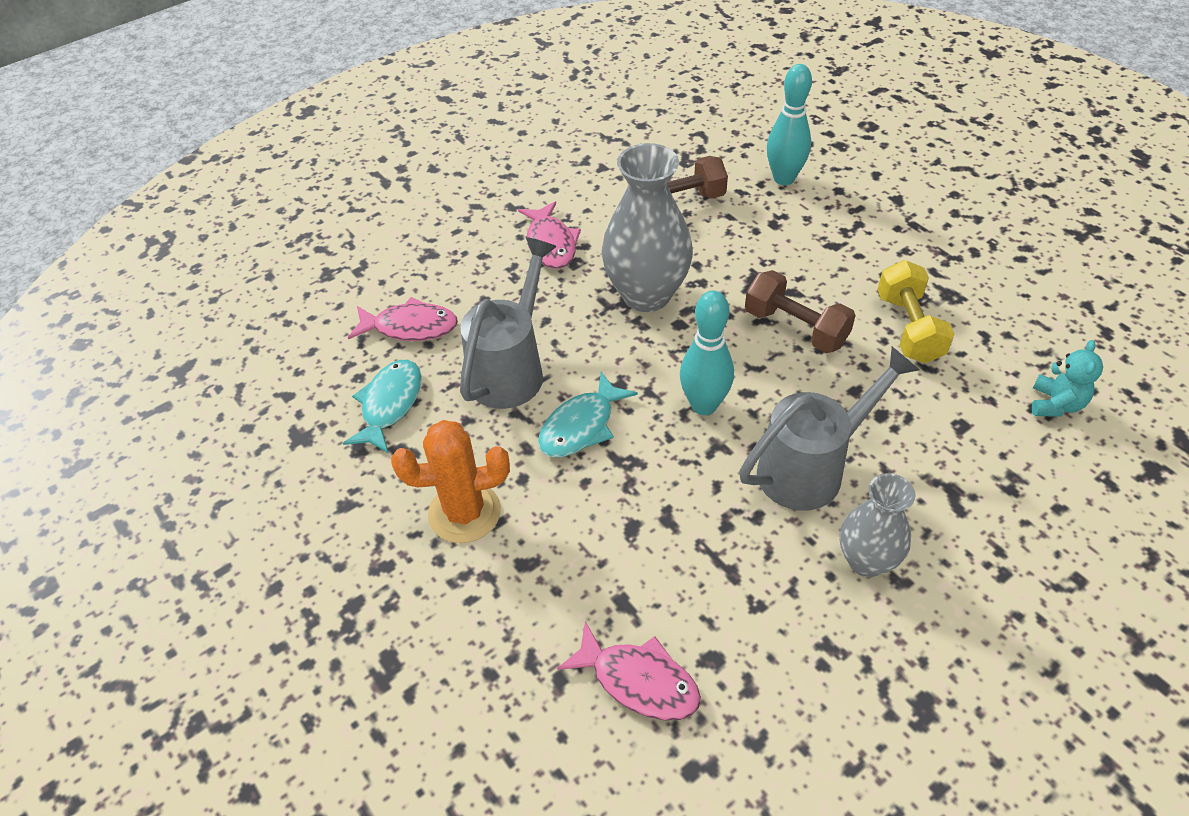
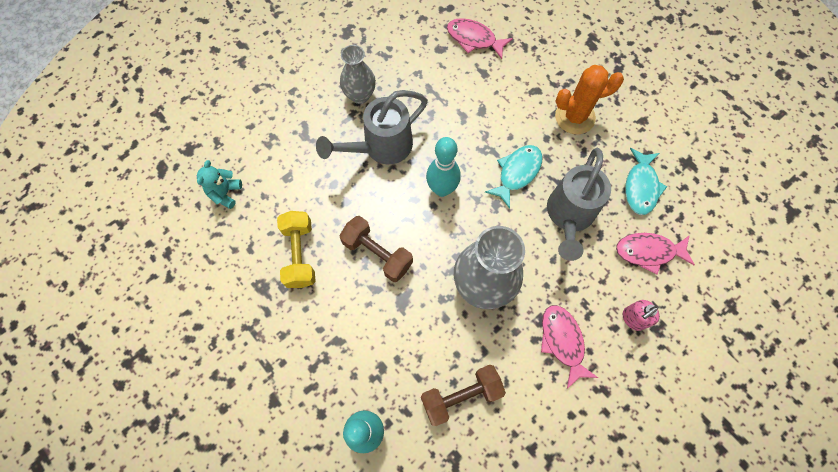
camera: 175 degrees right, 20 degrees up
(457, 263) = (633, 319): none -> pink soap dispenser

